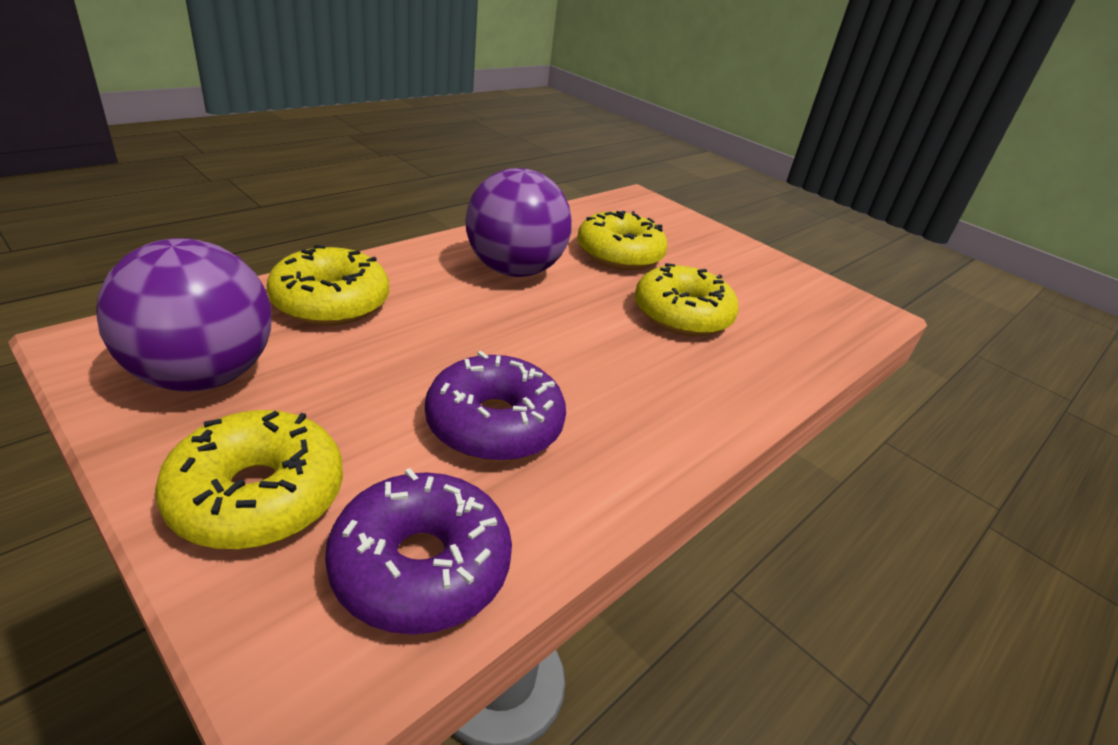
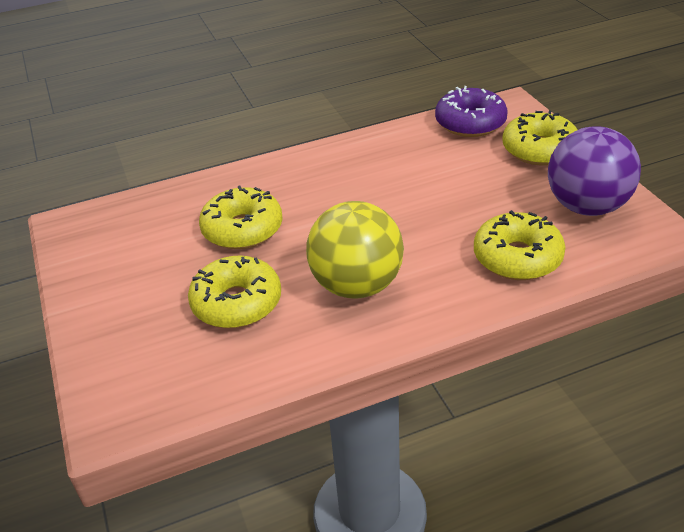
camera: 150 degrees left, 5 degrees up
(494, 424) = (422, 168): purple donut -> none
(514, 270) = (357, 285): purple ball -> yellow ball

